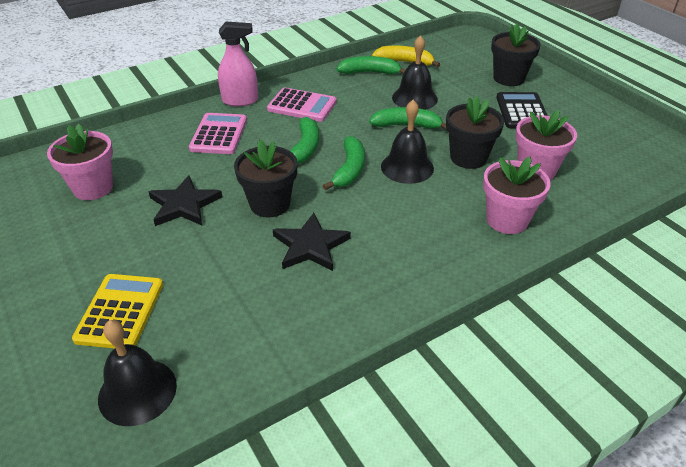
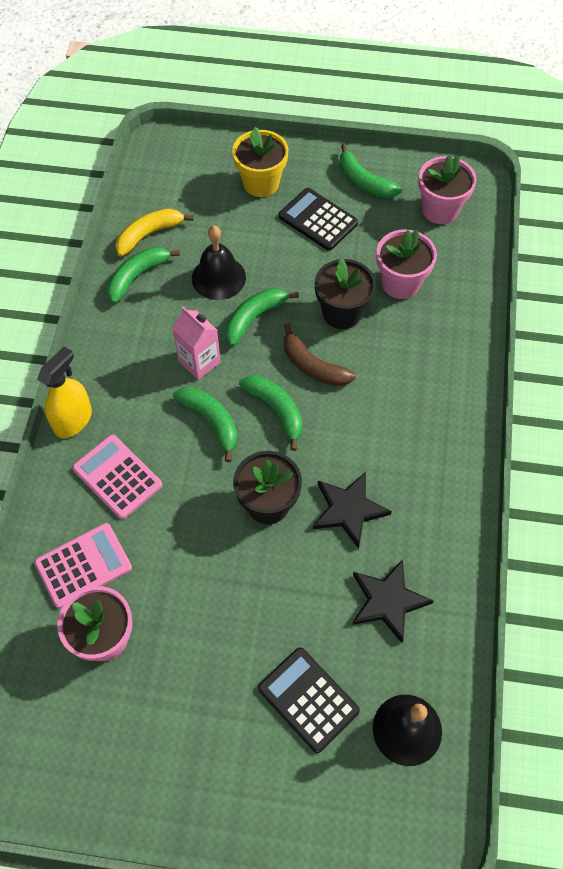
camera: 50 degrees left, 20 degrees up
(120, 311) = (308, 699): yellow calculator -> black calculator
(184, 205) = (206, 573): black star -> black star (388, 601)
(240, 101) = (73, 420): pink spray bottle -> yellow spray bottle
(302, 106) = (138, 374): pink calculator -> pink calculator (83, 565)
(343, 122) = (199, 362): none -> pink carton
(407, 167) = (313, 366): black bell -> brown banana
(507, 220) = (437, 354): pink flower pot -> pink flower pot (440, 210)
(508, 78) = (261, 183): black flower pot -> yellow flower pot
(585, 114) = (364, 182): none -> green banana

